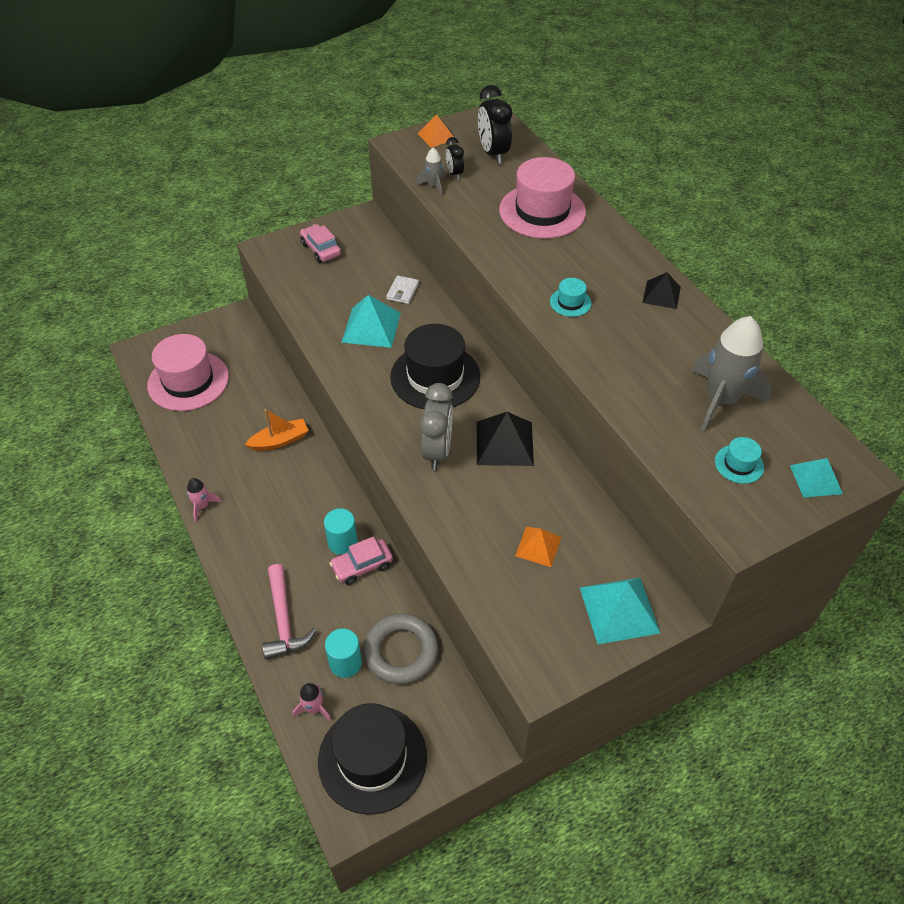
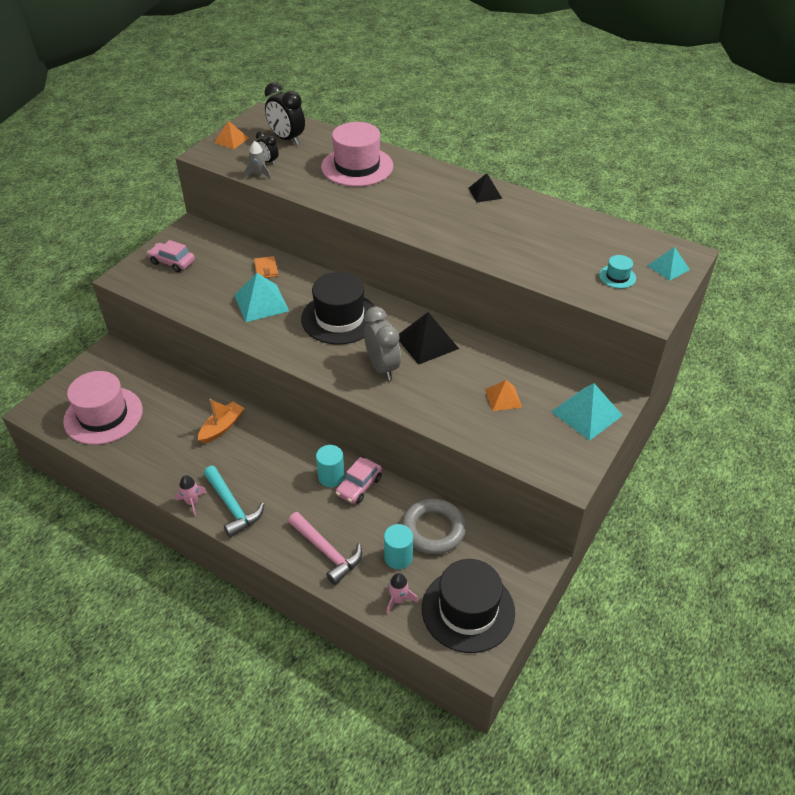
camera: 30 degrees left, 5 degrees down
(233, 528) = (232, 507): none -> turquoise hammer
(402, 291) = (266, 269): white wallet -> orange wallet
(570, 302) = (427, 219): turquoise hat -> none
(721, 400) = (575, 243): grey rocket -> none

